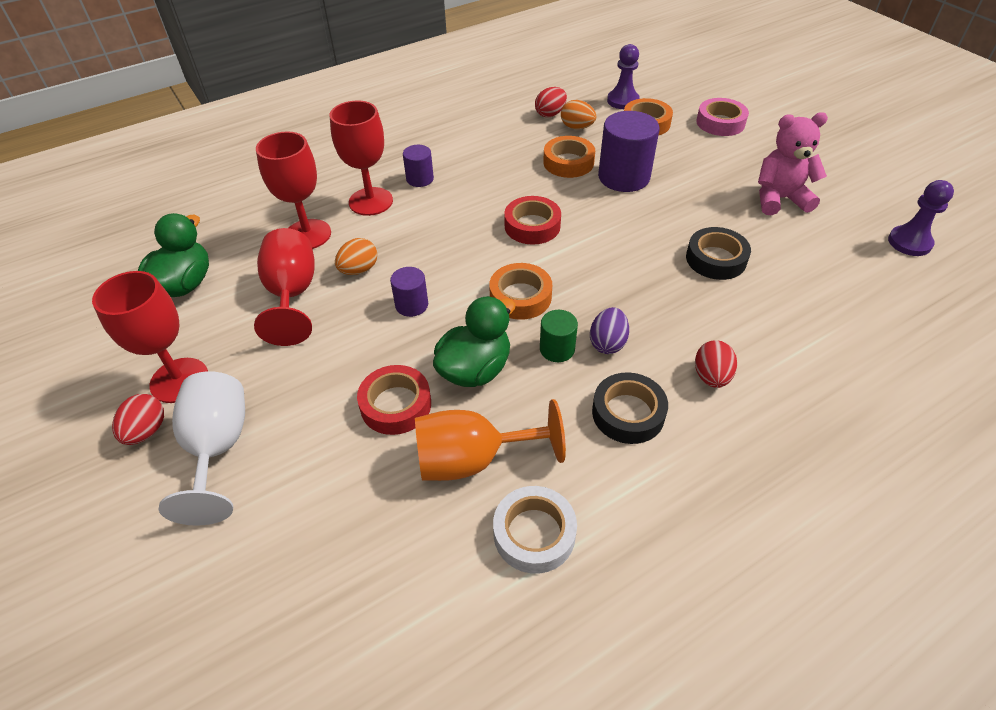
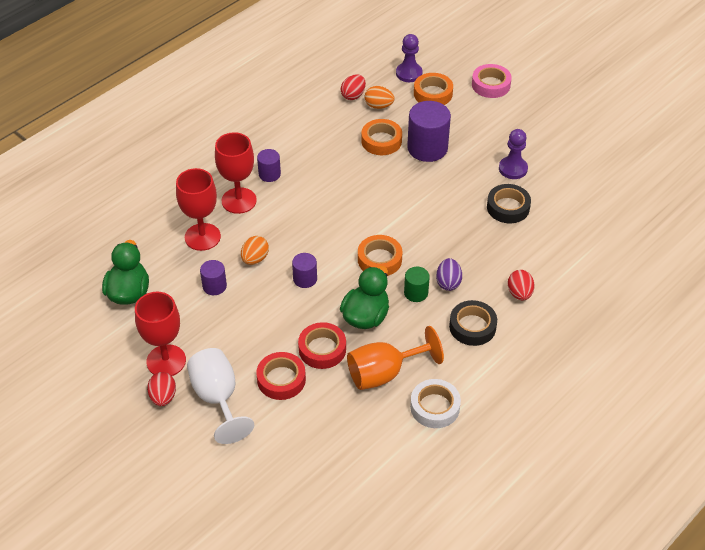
camera: 15 degrees left, 0 degrees up
(292, 294) = (214, 286): red goblet -> purple cylinder
(532, 226) = (370, 202): red tape -> red tape (281, 379)
(779, 199) = (545, 150): pink teddy bear -> none
(909, 242) = (637, 172): purple pawn -> purple pawn (513, 169)

